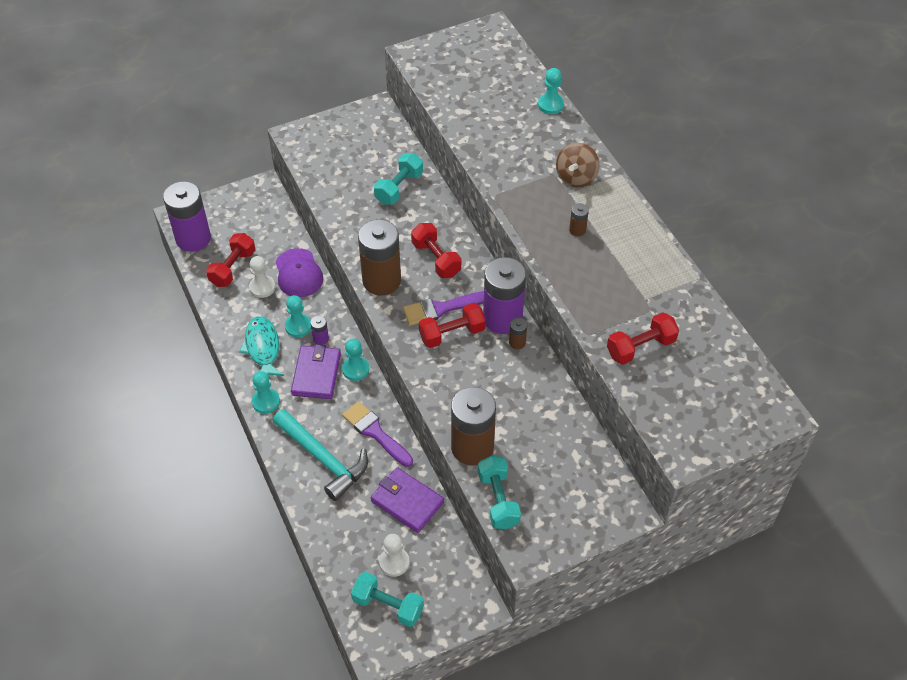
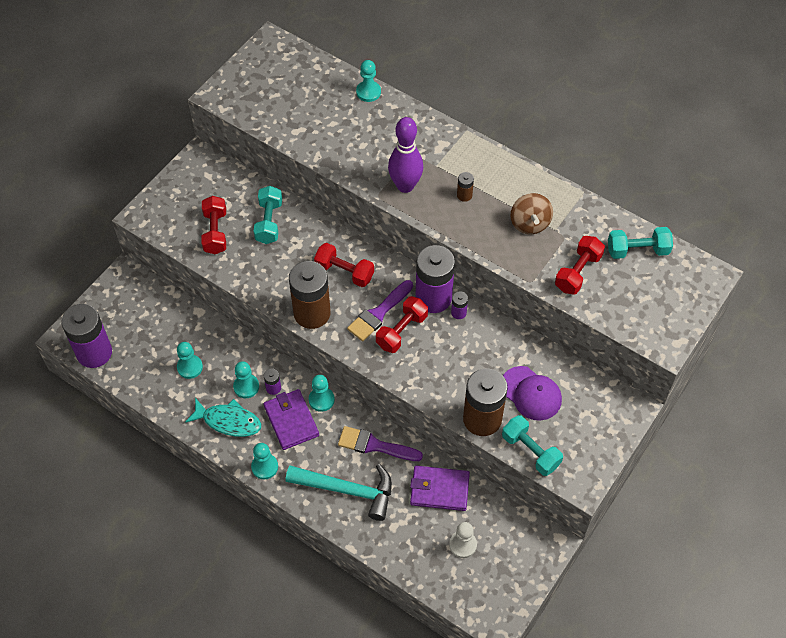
camera: 30 degrees left, 5 degrees up
(233, 268) = (150, 362): red dumbbell -> red dumbbell (215, 232)
(262, 287) = (190, 367): white pawn -> turquoise pawn
(262, 348) = (228, 421): turquoise fish -> turquoise fish turned 150 degrees clockwise
(298, 273) = (213, 339): purple cap -> purple cap (531, 393)
(388, 605) = (481, 582): turquoise dumbbell -> turquoise dumbbell (637, 250)
(517, 342) = (458, 313): brown battery -> purple battery
(526, 198) = (405, 186): none -> purple bowling pin
(576, 177) = (433, 149): brown spinning top -> brown spinning top (529, 223)

